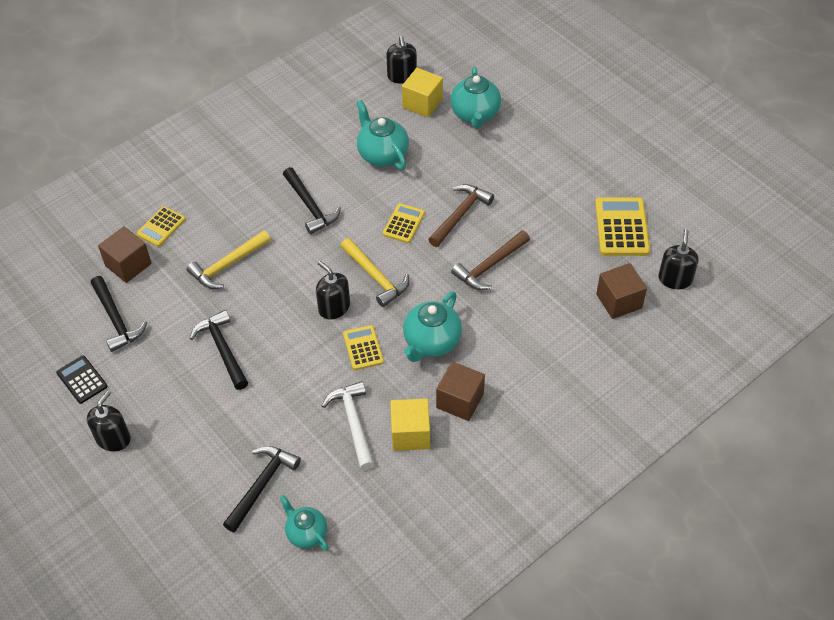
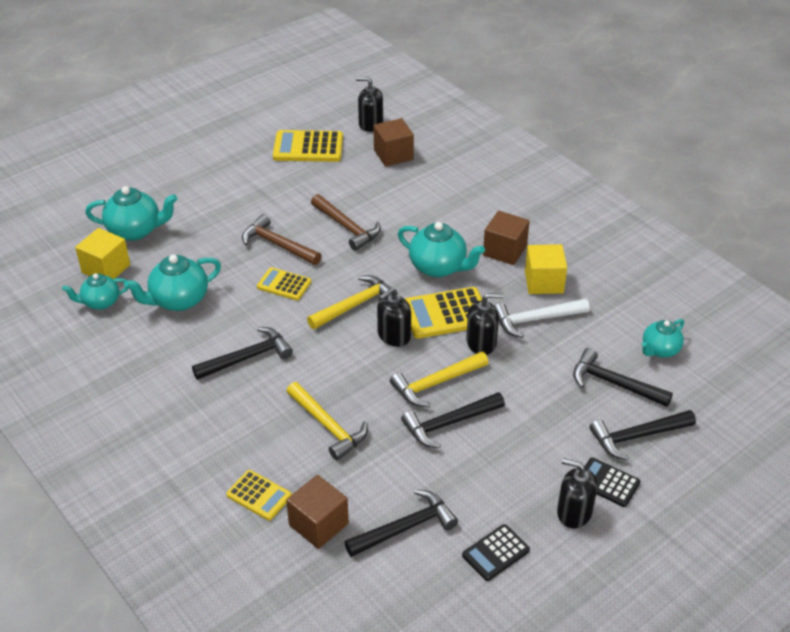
camera: 90 degrees left, 10 degrees down
(141, 467) = (607, 483): none -> black calculator
(192, 498) = (637, 436): none -> black hammer
(271, 340) = (436, 383): none -> yellow hammer
(363, 348) = (446, 314): yellow calculator -> yellow calculator, size x1.64
(379, 106) = (100, 302): none -> turquoise teapot
(402, 76) = (55, 284): black soap dispenser -> black soap dispenser (481, 343)

